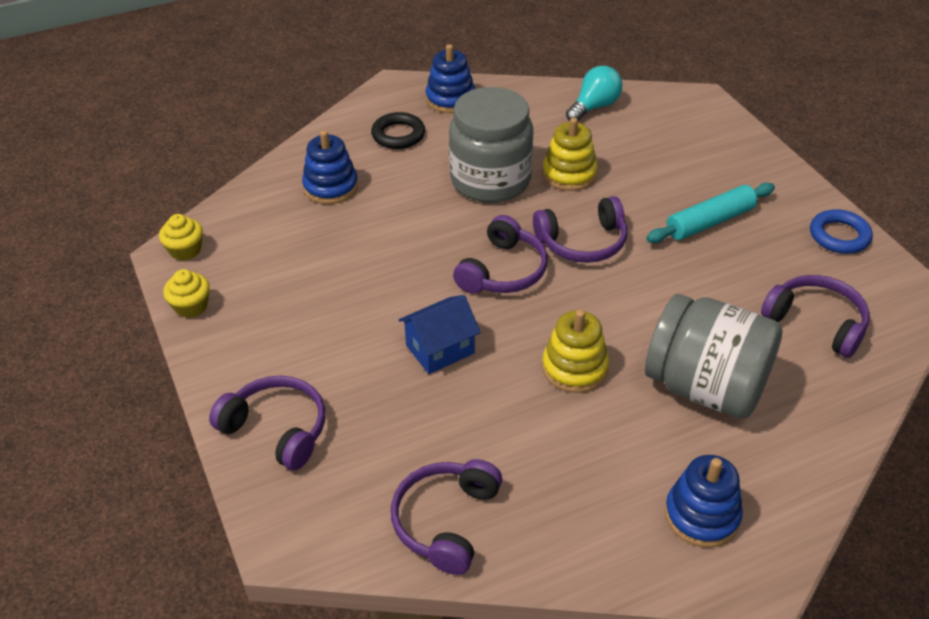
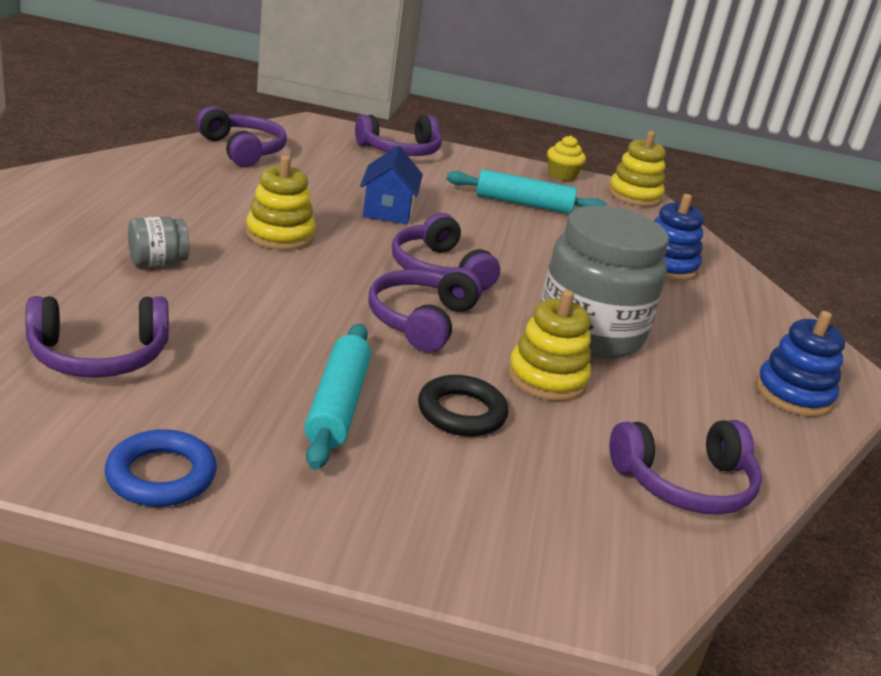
camera: 120 degrees right, 15 degrees down
(185, 250) = (634, 195): yellow cupcake -> yellow stacking toy
(306, 294) = (523, 204): none -> turquoise rolling pin
(398, 135) = (734, 331): black ring -> black ring (461, 412)
(594, 107) = (685, 483): turquoise light bulb -> purple headphones
(701, 515) = (77, 198): blue stacking toy -> none
(705, 387) = (157, 262): grey jar -> grey jar, size x0.43

